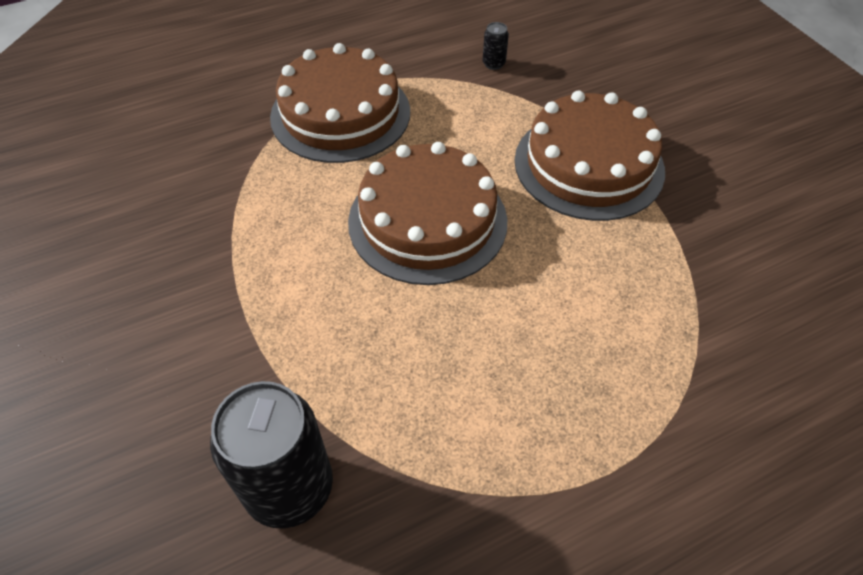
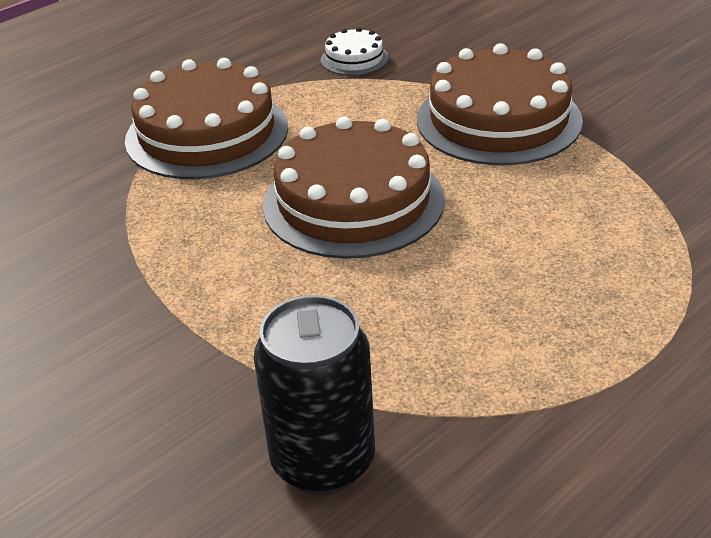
camera: 15 degrees left, 15 degrees down
(493, 64) = (354, 58): black can -> white cake

